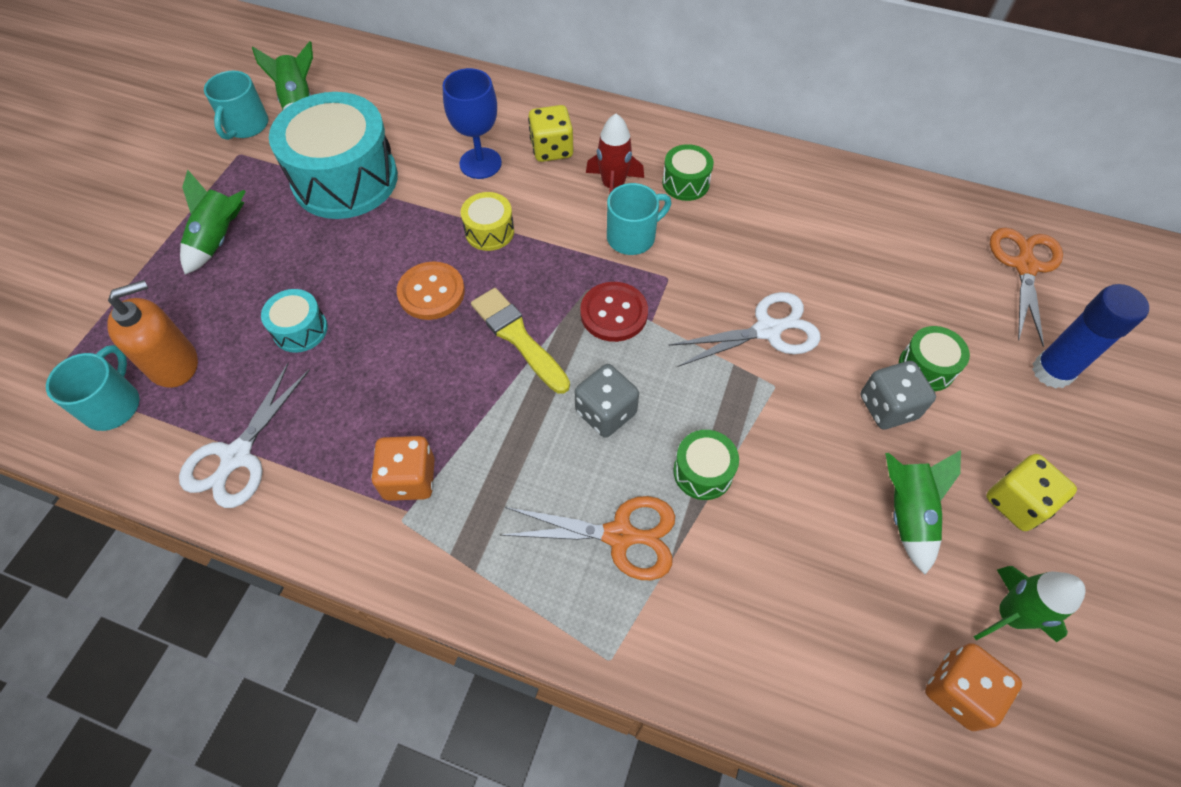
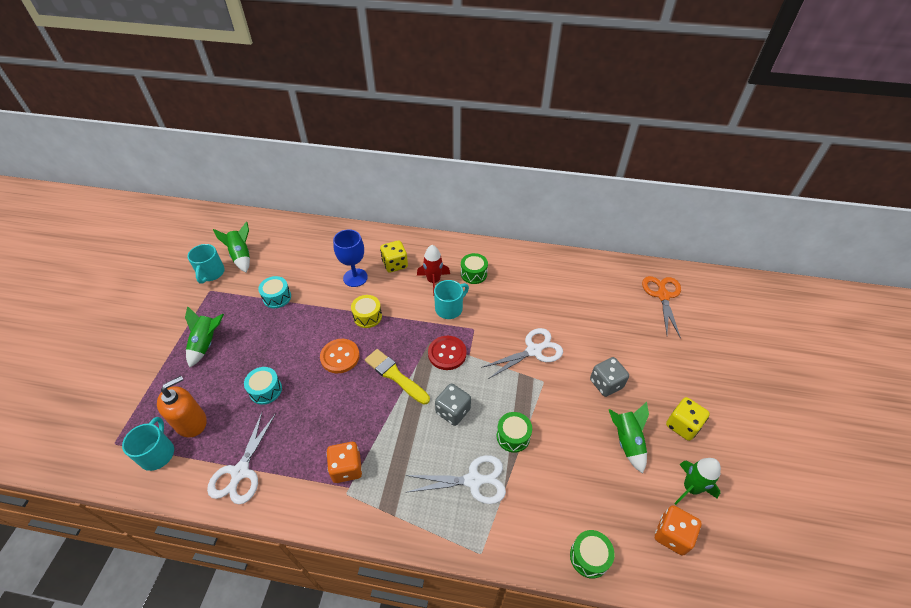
camera: 10 degrees left, 10 degrees down
(345, 179) = (277, 297): turquoise drum -> turquoise drum, size x0.45
(620, 535) = (474, 480): orange scissors -> white scissors
(926, 367) = (622, 358): green drum -> green drum (589, 557)
(1052, 371) = (687, 351): blue glue stick -> none

